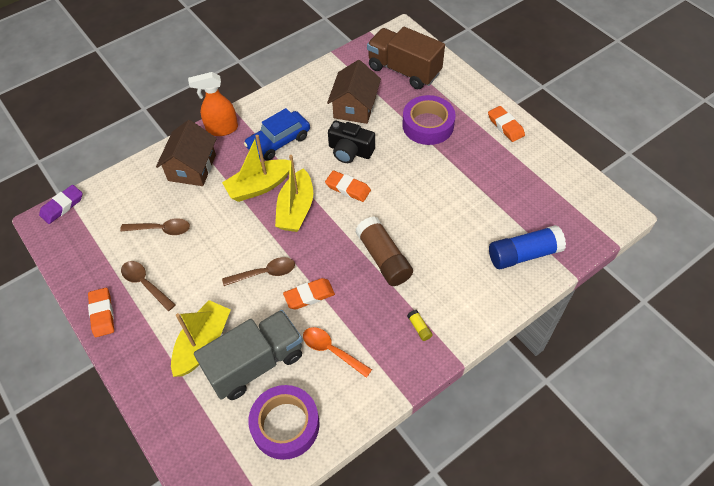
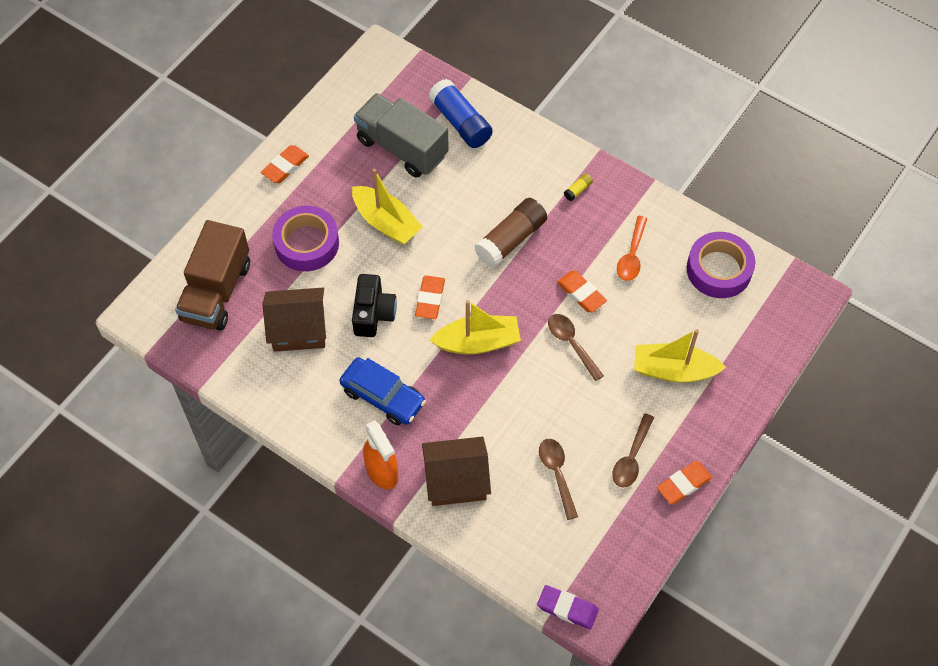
camera: 110 degrees left, 5 degrees up
(255, 363) = (673, 315): grey truck -> grey truck (402, 148)
(259, 186) = (459, 392): yellow boat -> yellow boat (386, 222)

